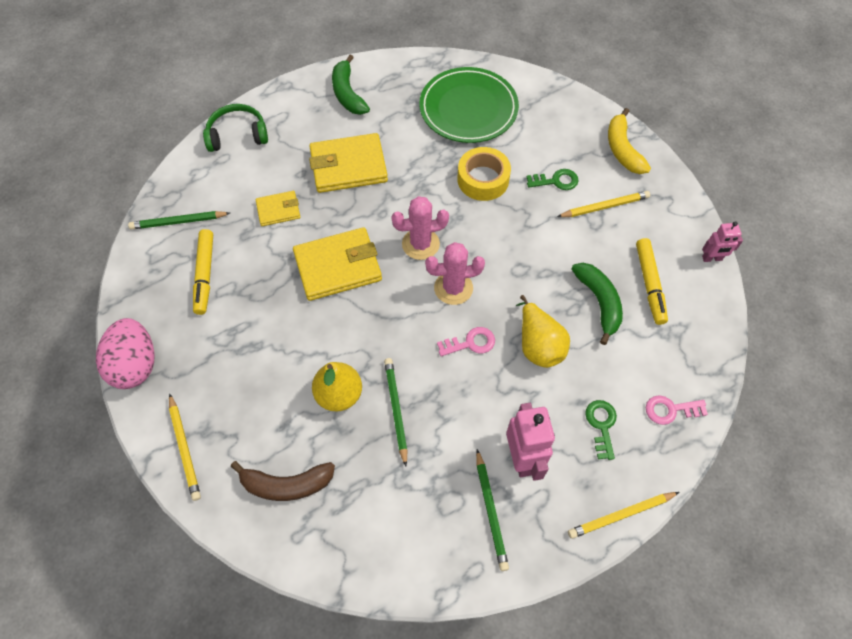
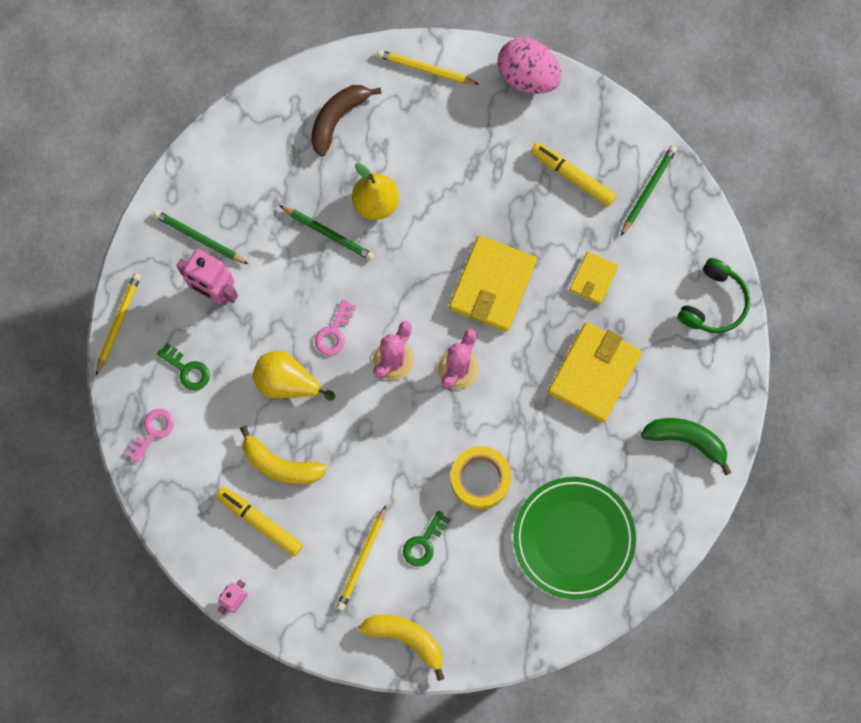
camera: 130 degrees right, 15 degrees up
(599, 302) = (280, 464): green banana -> yellow banana

